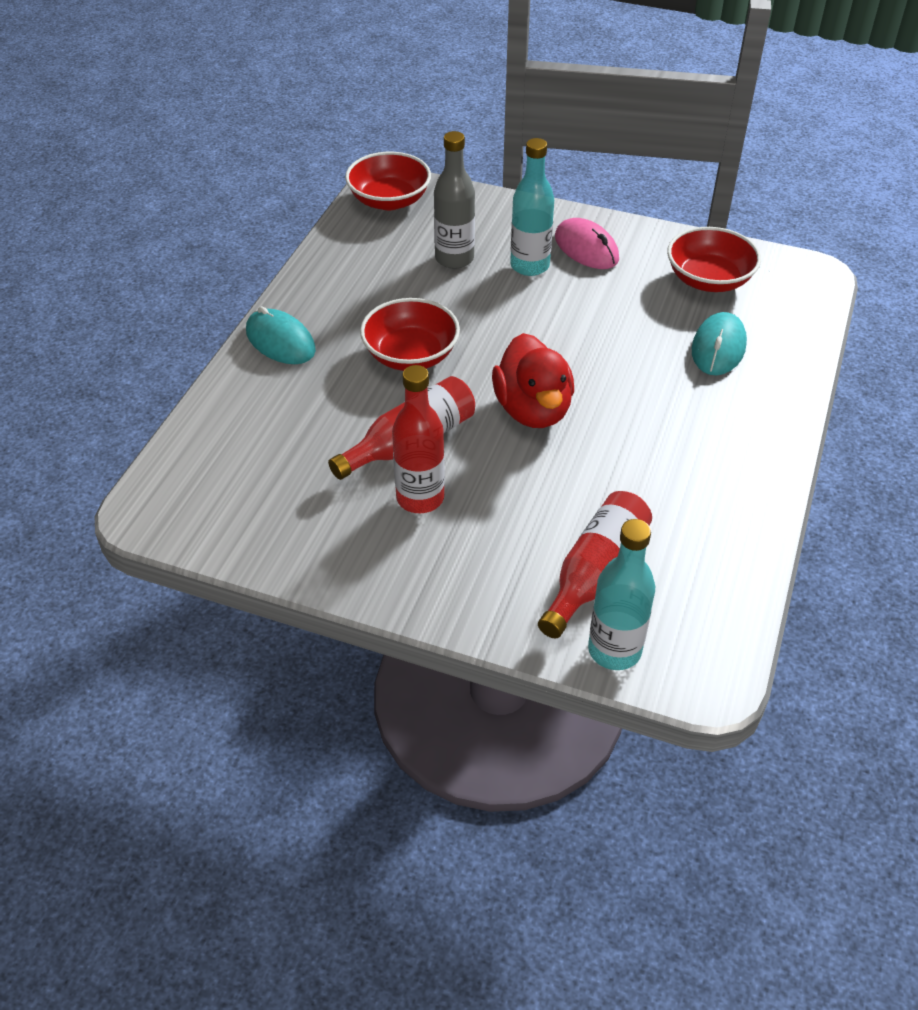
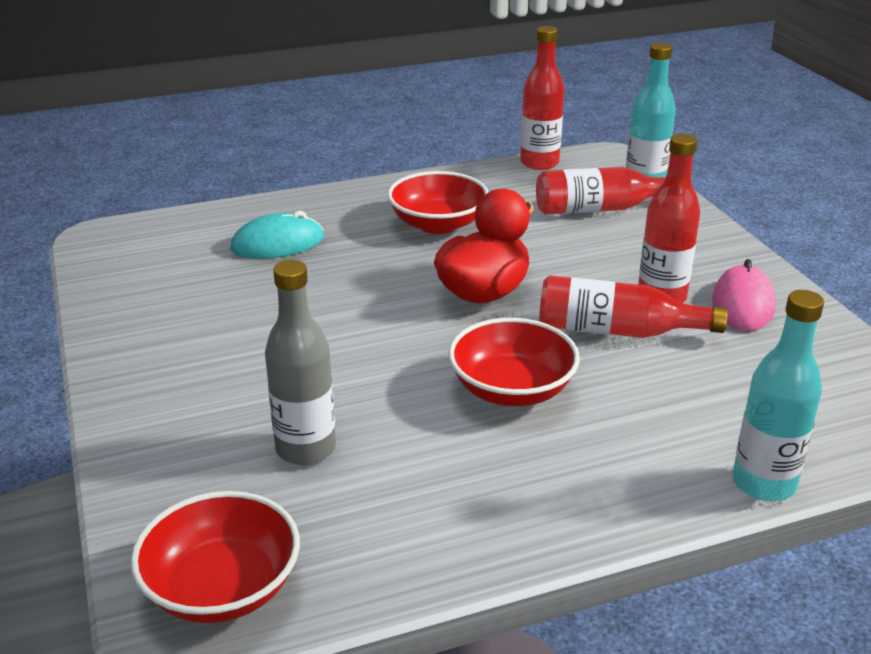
camera: 130 degrees left, 15 degrees down
(280, 341) = (625, 493): turquoise mouse -> none
(529, 266) = (259, 388): turquoise bottle -> turquoise bottle (763, 483)
(586, 248) = (181, 367): pink mouse -> pink mouse (743, 304)
(708, 280) = (168, 280): red bowl -> red bowl (438, 224)
(741, 602) = (539, 163): none -> red bottle

